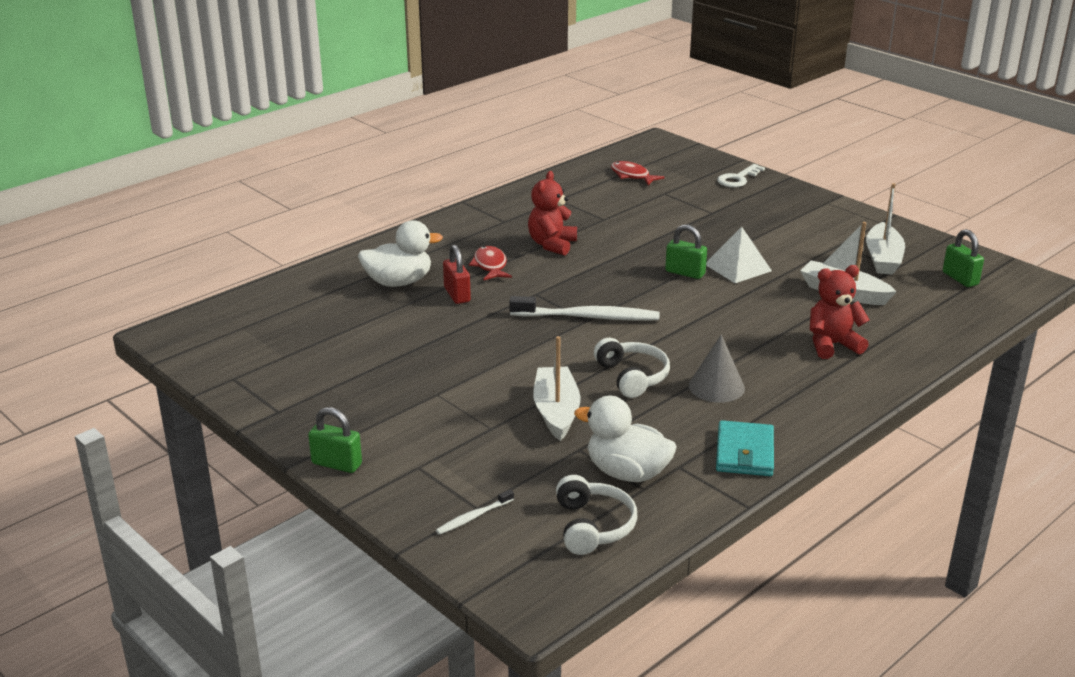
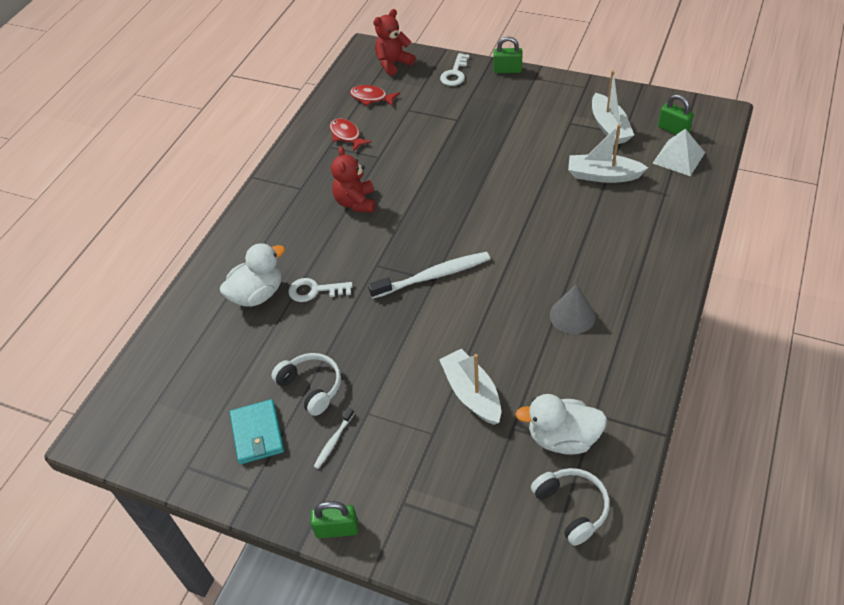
camera: 20 degrees left, 20 degrees up
(457, 295) = (315, 290): red padlock -> white key
(473, 517) = (479, 539): white toothbrush -> white toothbrush (333, 441)
(490, 266) = (321, 246): red fish -> red fish (346, 135)
(632, 377) = (505, 330): white headphones -> white headphones (311, 387)
(685, 273) = (477, 197): green padlock -> green padlock (507, 70)
(738, 267) = (512, 176): white pyramid -> white pyramid (679, 158)
(744, 452) = (632, 379): turquoise wallet -> turquoise wallet (257, 433)
(832, 345) = (627, 236): red teddy bear -> red teddy bear (393, 63)

